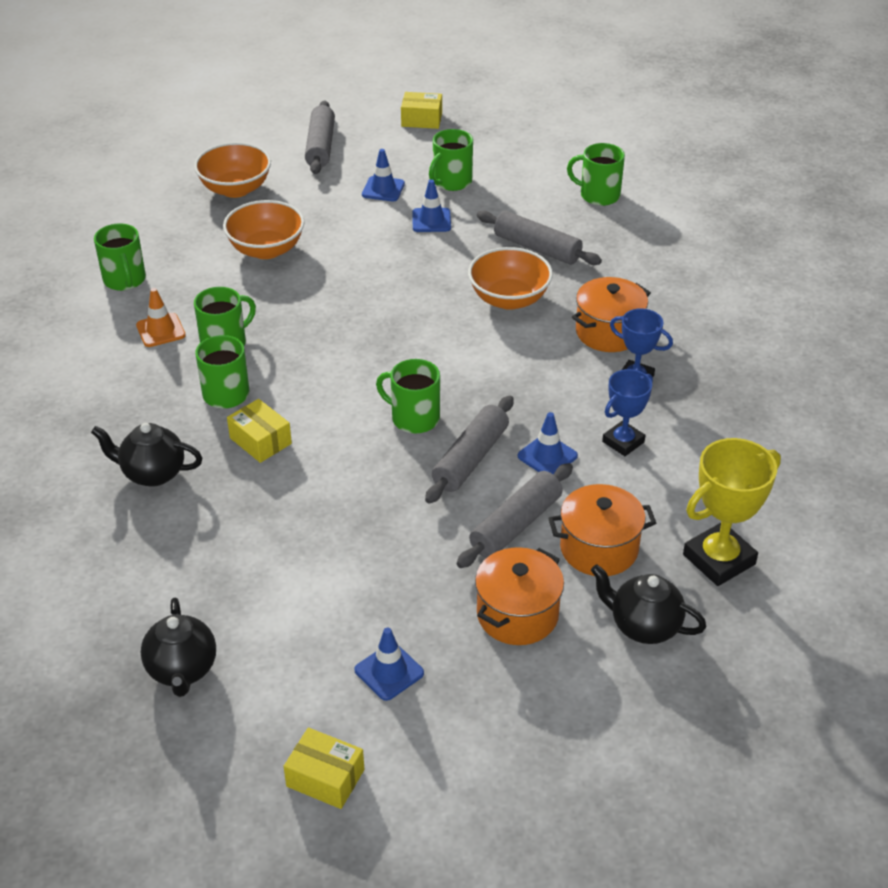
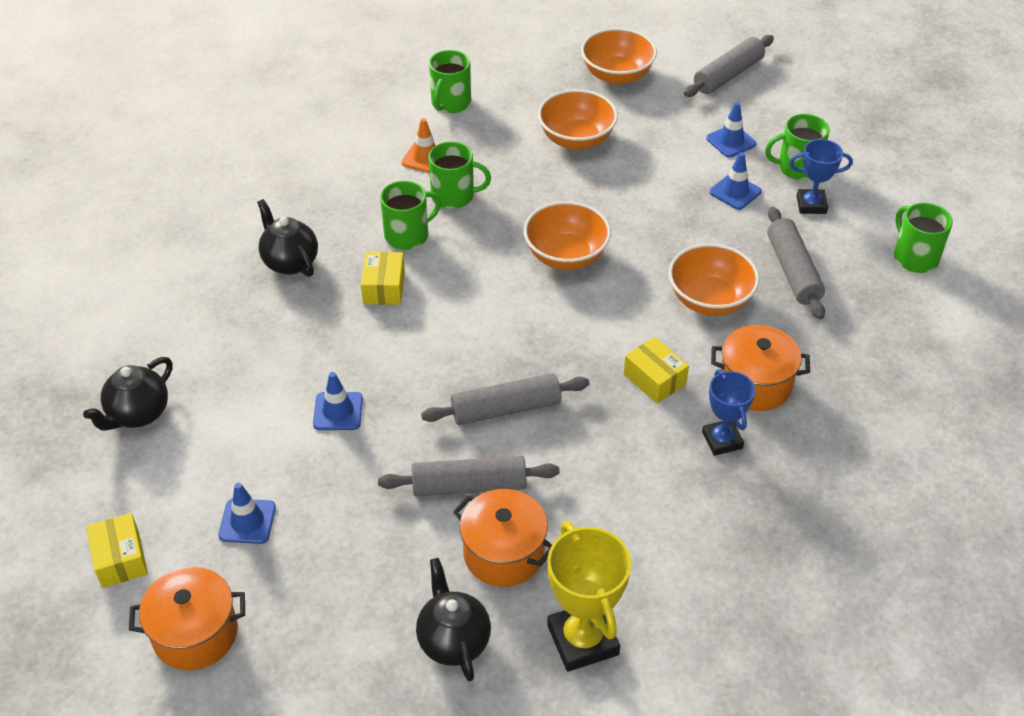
camera: 45 degrees right, 5 degrees up
(370, 332) = (566, 255): none -> orange bowl
(414, 418) = (508, 347): green mug -> none
(421, 120) = (844, 97): yellow box -> yellow box (654, 379)
(517, 614) = (380, 553): orange pot -> orange pot (195, 634)
(547, 456) = (565, 450): blue traffic cone -> blue traffic cone (338, 411)
(623, 442) = (639, 484): blue trophy -> blue trophy (811, 205)
(719, 559) = (582, 640): yellow trophy -> yellow trophy turned 60 degrees clockwise

